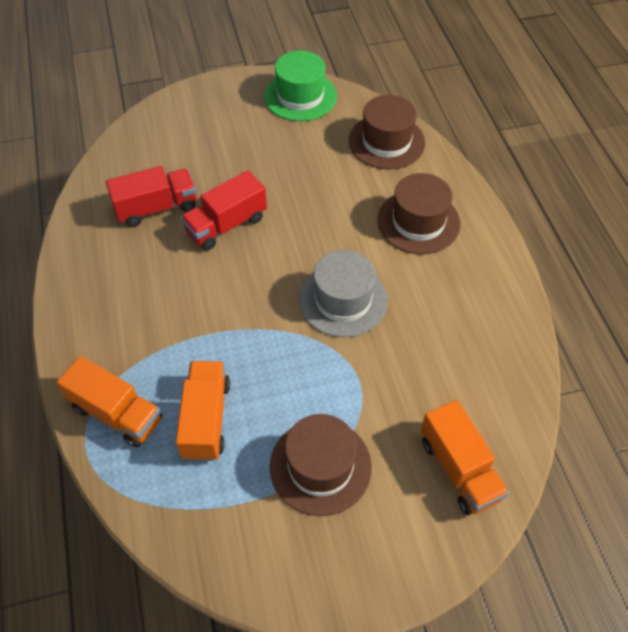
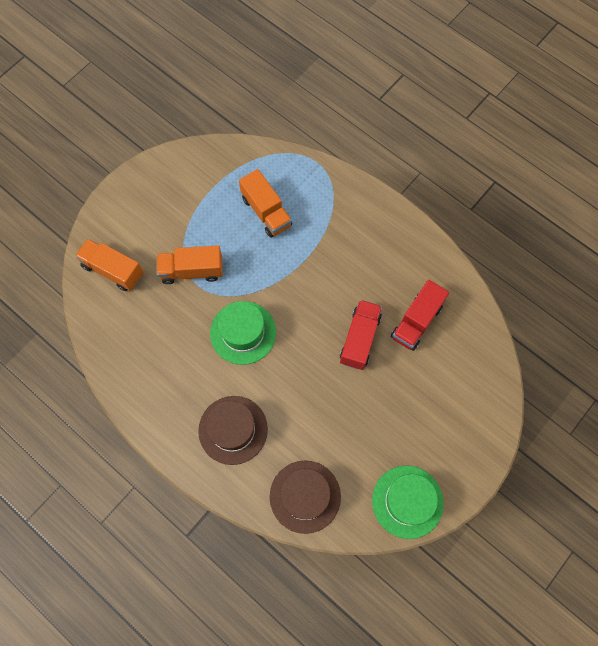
camera: 145 degrees right, 15 degrees up
(117, 413) = (315, 185): orange truck -> orange truck (192, 271)
(320, 466) = (188, 226): brown hat -> none
(343, 300) = (243, 332): grey hat -> green hat

